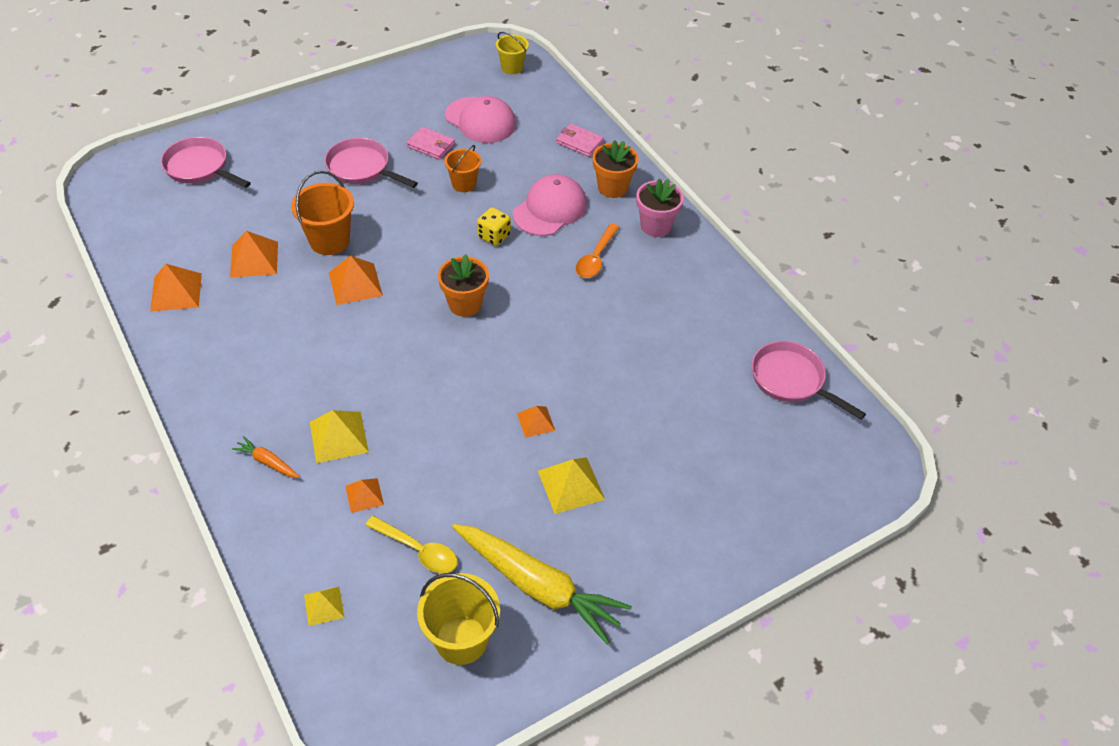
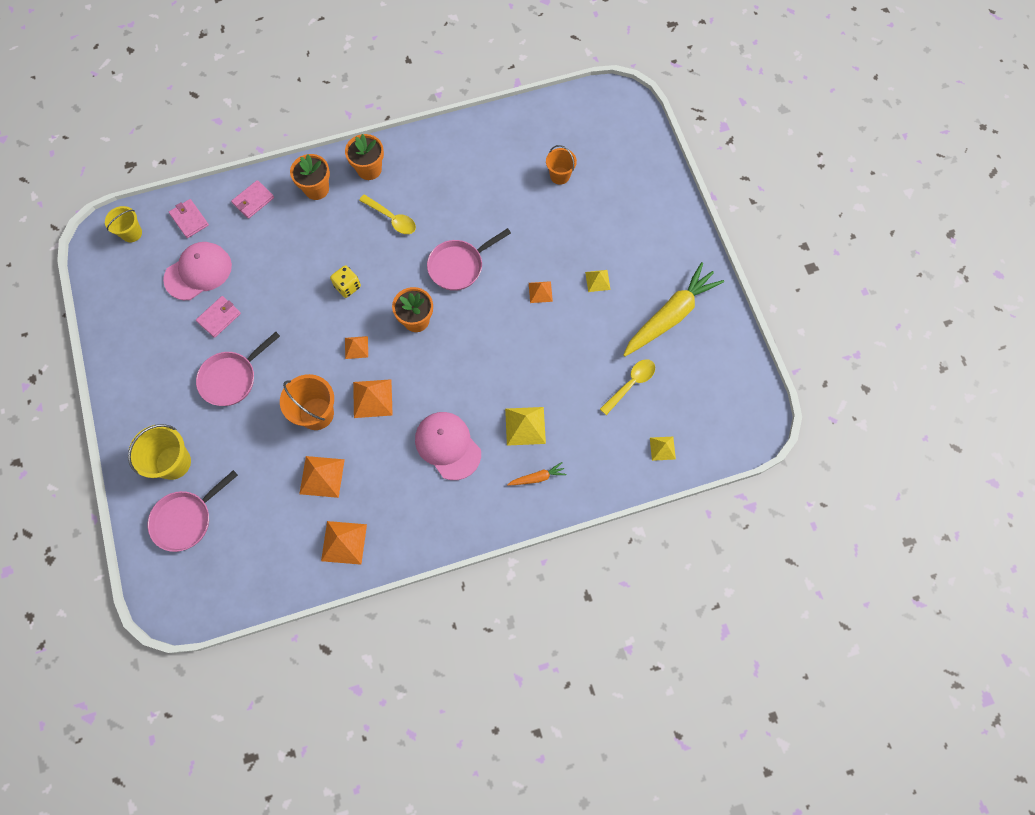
camera: 75 degrees left, 20 degrees up
(267, 462) = (537, 477): orange carrot -> orange carrot turned 150 degrees counterclockwise
(364, 495) = (580, 413): orange pyramid -> orange pyramid (356, 347)
(461, 640) = (700, 367): yellow bucket -> yellow bucket (173, 462)
(464, 184) = (278, 299): orange bucket -> orange bucket (560, 175)
(540, 102) = (189, 219): none -> pink wallet
(550, 209) = (328, 239): pink cap -> pink cap (447, 446)
(571, 485) = (597, 280): yellow pyramid -> yellow pyramid, size x0.61
(596, 258) = (392, 218): orange spoon -> yellow spoon
(655, 226) = (369, 169): pink flower pot -> orange flower pot
(791, 380) = (540, 125): pink pan -> pink pan (459, 266)

